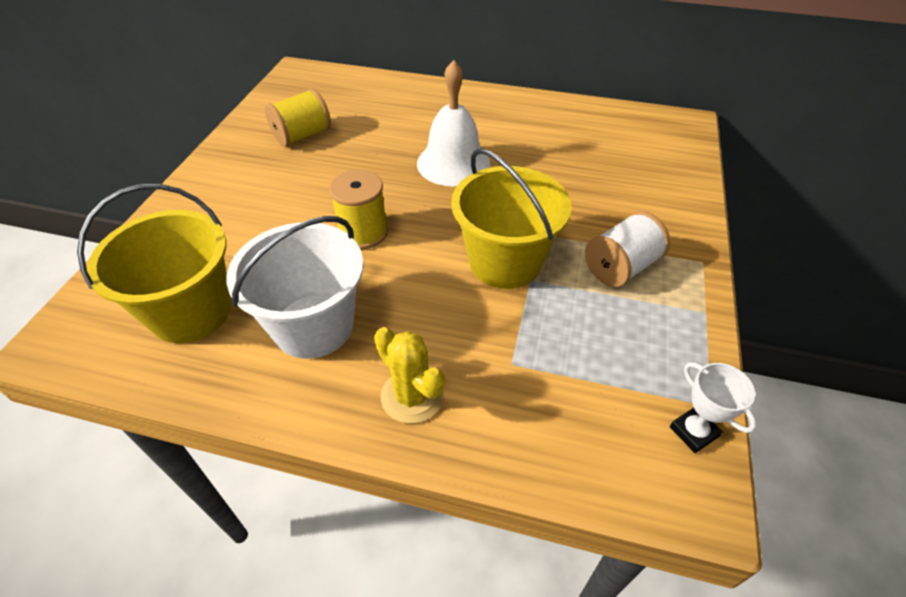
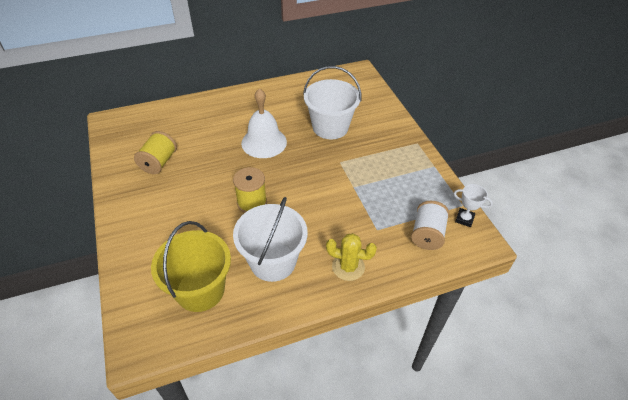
camera: 35 degrees left, 0 degrees up
(505, 262) = (335, 184): yellow bucket -> none
(569, 181) = (330, 127): none -> white bucket
(621, 267) = (387, 161): white spool -> white spool (427, 234)

